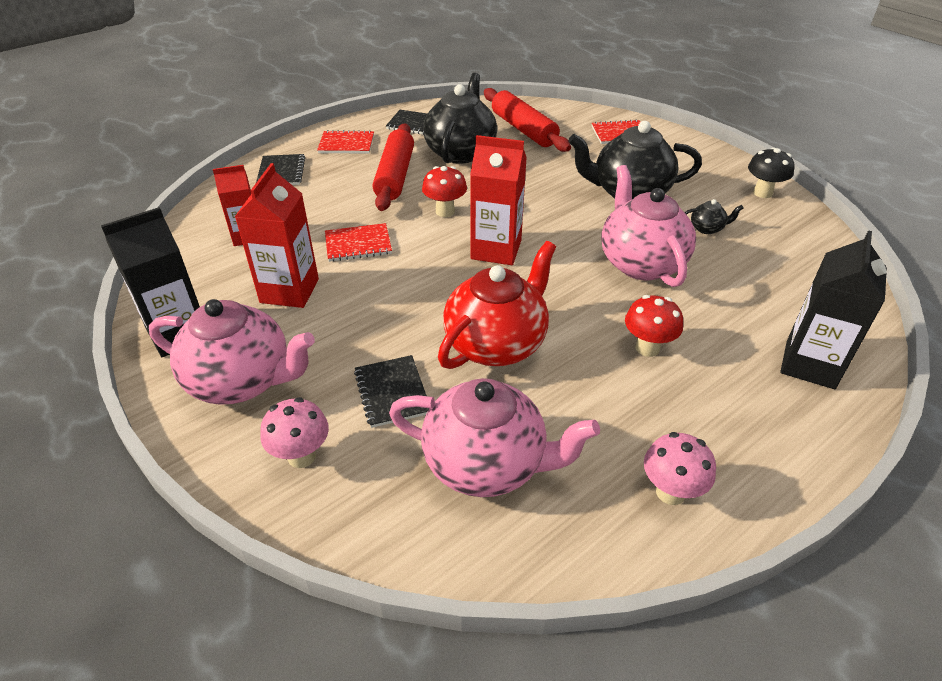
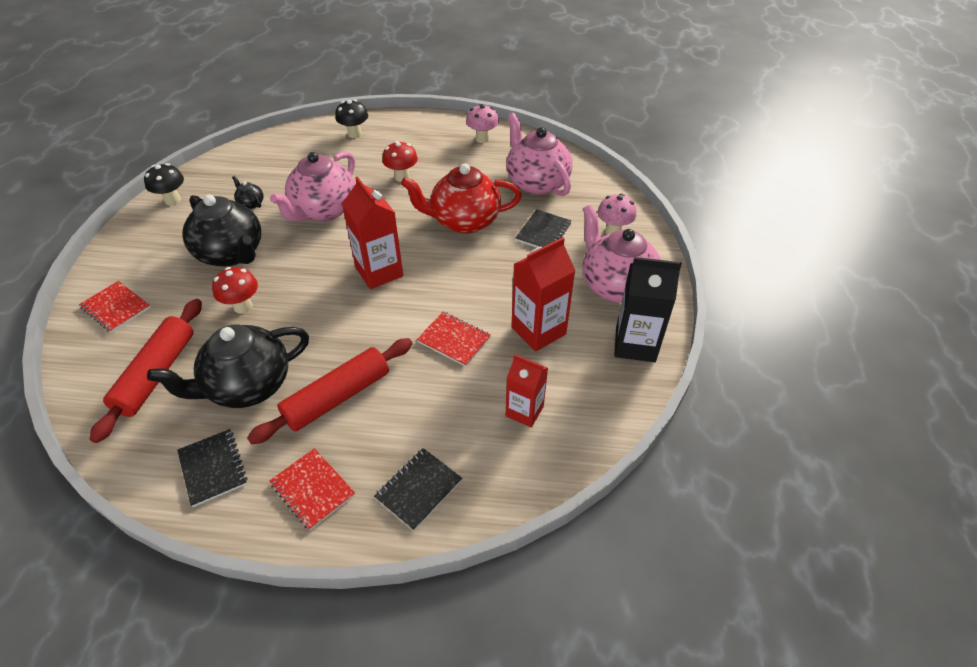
camera: 135 degrees left, 5 degrees up
(445, 211) = (360, 326): red mushroom -> red mushroom (243, 306)
(810, 364) = (354, 134): black carton -> black mushroom

